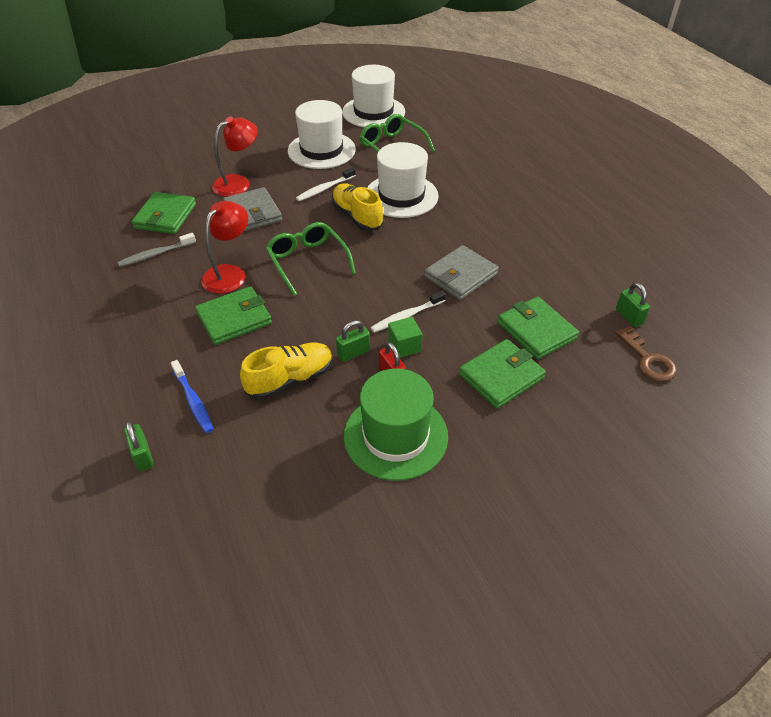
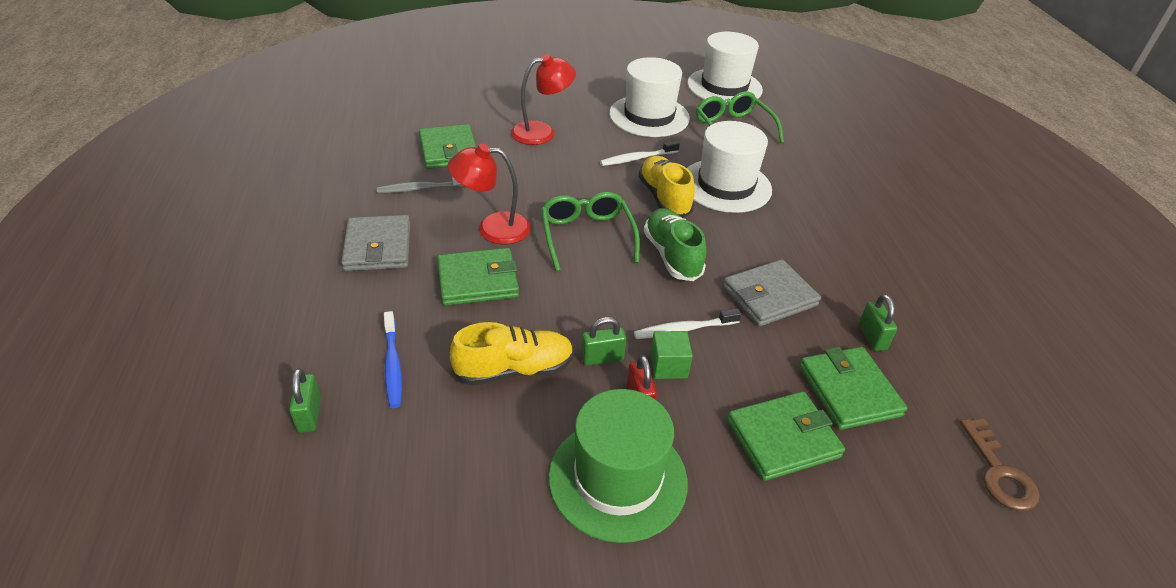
camera: 15 degrees right, 5 degrees down
(165, 216) = (449, 150): green wallet -> green wallet turned 45 degrees counterclockwise
(229, 273) = (492, 228): red lamp -> red lamp turned 135 degrees counterclockwise
(253, 213) = (545, 167): grey wallet -> grey wallet (378, 247)
(379, 261) = (672, 255): none -> green shoe
(629, 316) = (985, 406): green padlock -> green padlock (872, 337)

